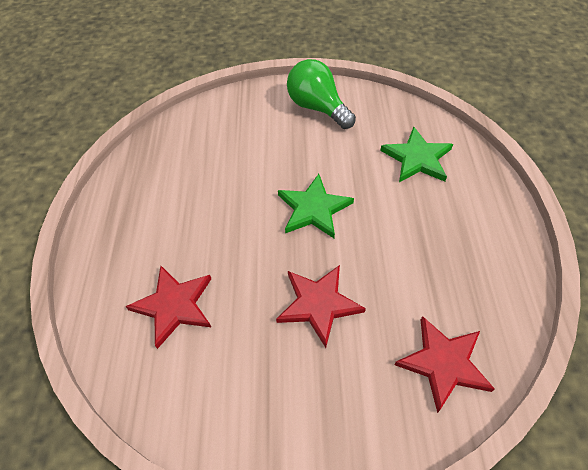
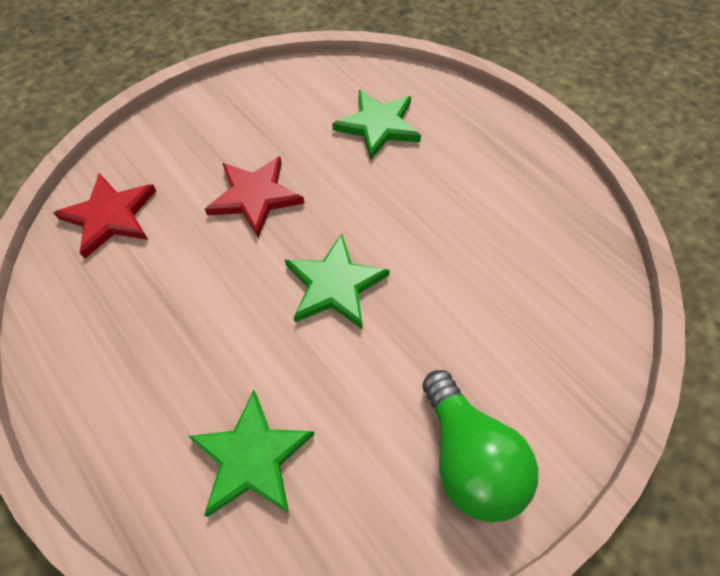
camera: 140 degrees right, 5 degrees up
(174, 305) = (378, 126): red star -> green star
(317, 107) = (468, 457): green light bulb -> green light bulb turned 60 degrees clockwise

